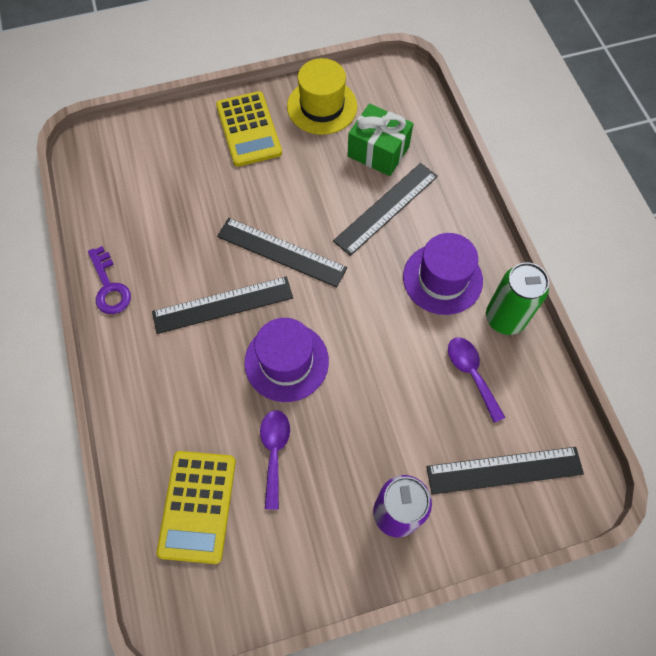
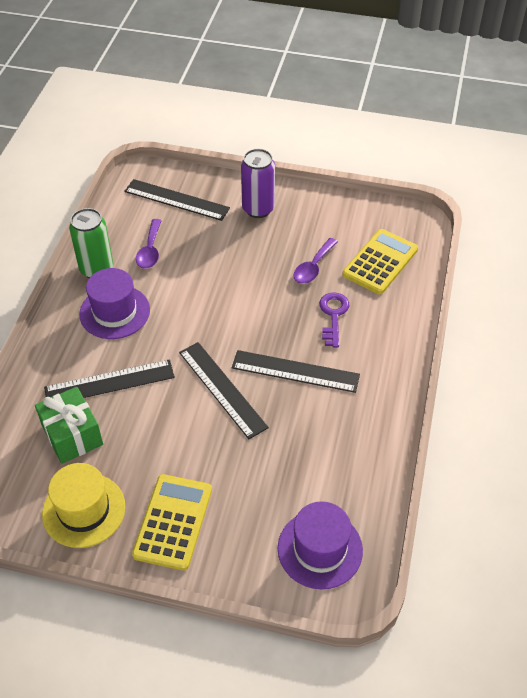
camera: 150 degrees left, 15 degrees down
(109, 286) = (383, 430): purple key -> purple key (333, 316)
(286, 361) = (271, 312): purple hat -> purple hat (320, 549)

